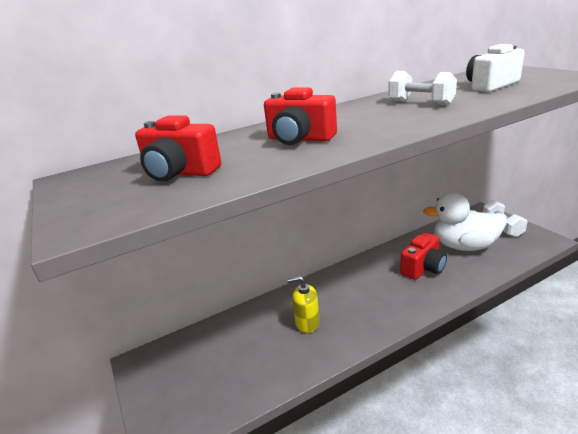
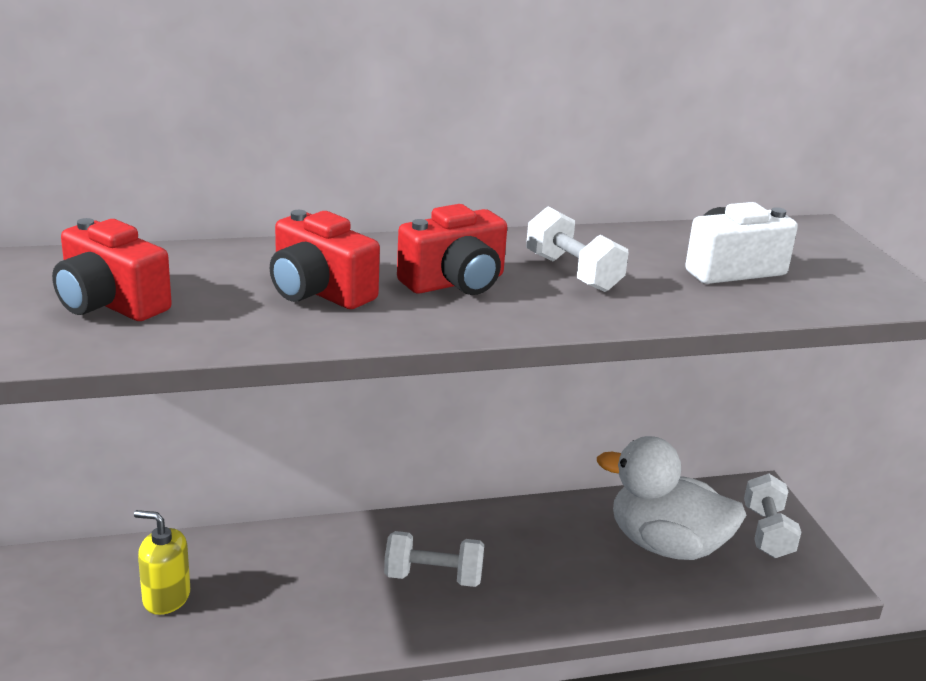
camera: 10 degrees right, 0 degrees up
(307, 323) = (301, 590): yellow soap dispenser -> yellow soap dispenser (166, 598)
(369, 295) = (433, 577): none -> white dumbbell
(423, 268) = (560, 561): red camera -> red camera (455, 283)

